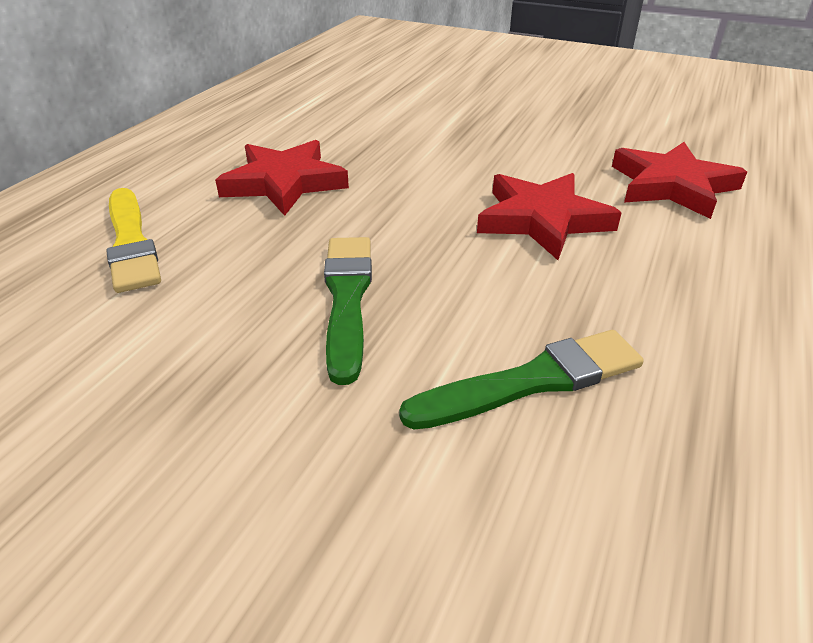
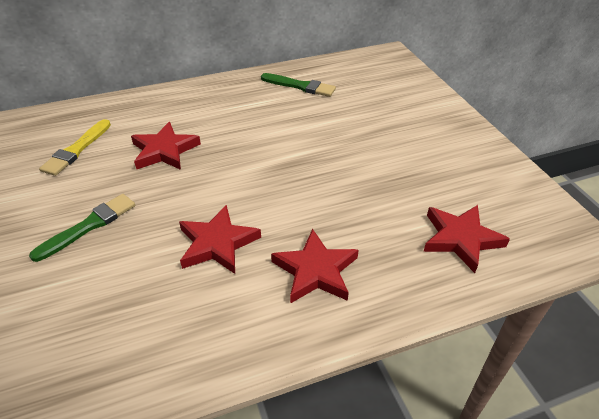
camera: 45 degrees right, 5 degrees up
(531, 381) = (74, 309): green brush -> green brush (300, 86)
(710, 110) = (460, 239): none -> red star

